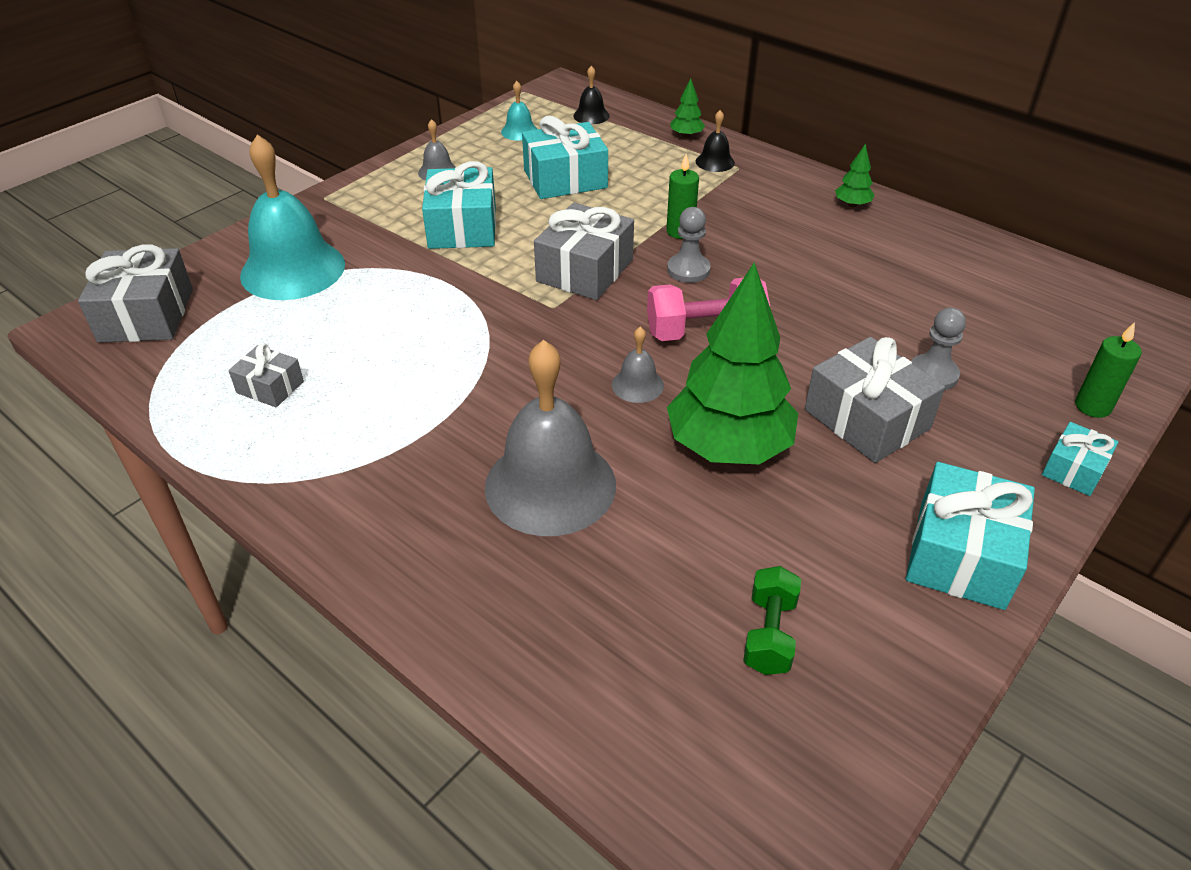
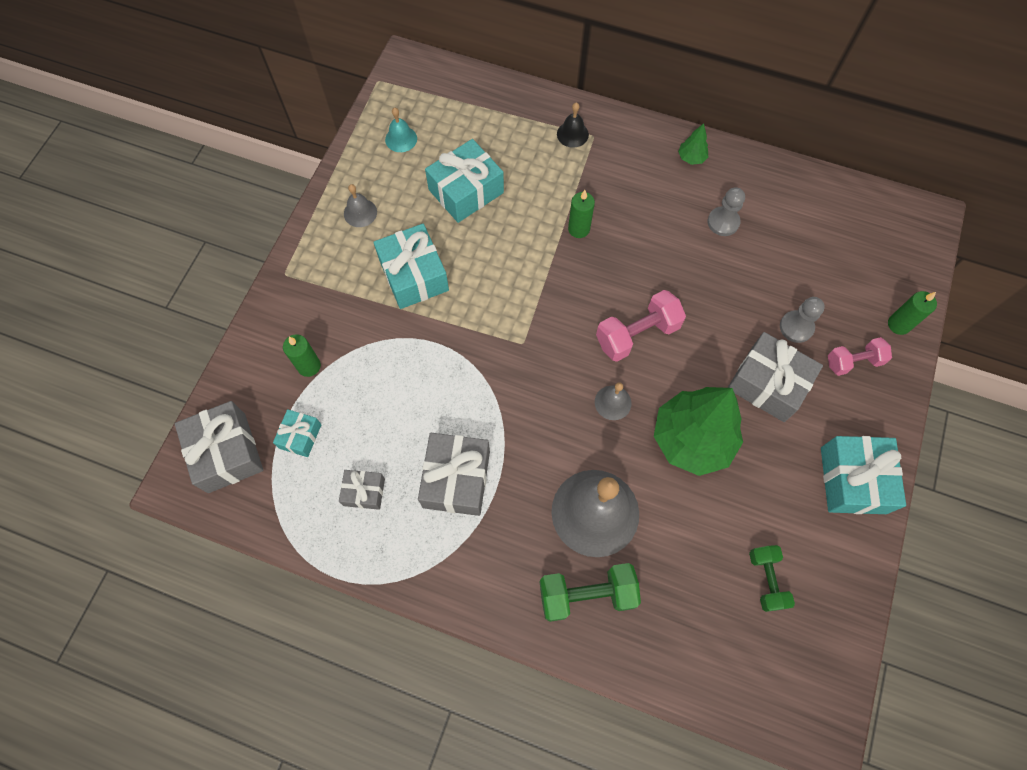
camera: 20 degrees left, 25 degrees up
(293, 269) = (309, 366): turquoise bell -> green candle
(485, 570) = (586, 594): none -> green dumbbell
(585, 270) = (528, 296): grey gift -> grey gift (456, 479)
(591, 116) = (450, 100): black bell -> none
(686, 136) = (537, 105): green tree -> none
(688, 270) = (601, 271): grey pawn -> grey pawn (723, 222)
(1007, 427) = (853, 362): none -> pink dumbbell
(1074, 470) = (899, 386): turquoise gift -> turquoise gift (300, 436)

